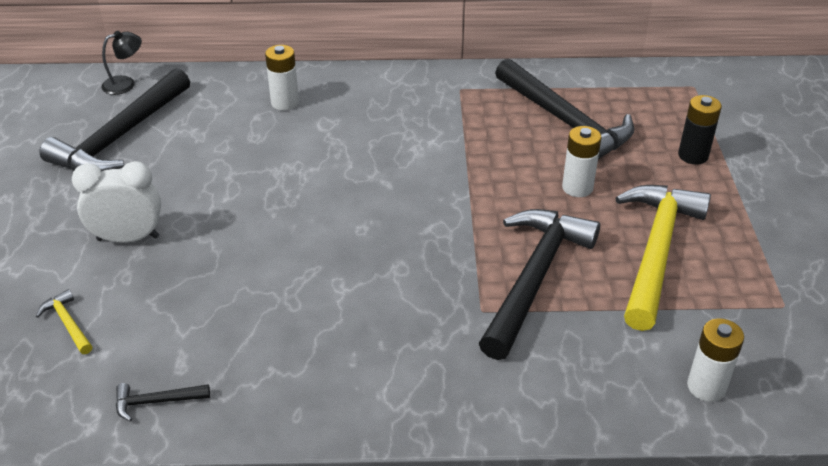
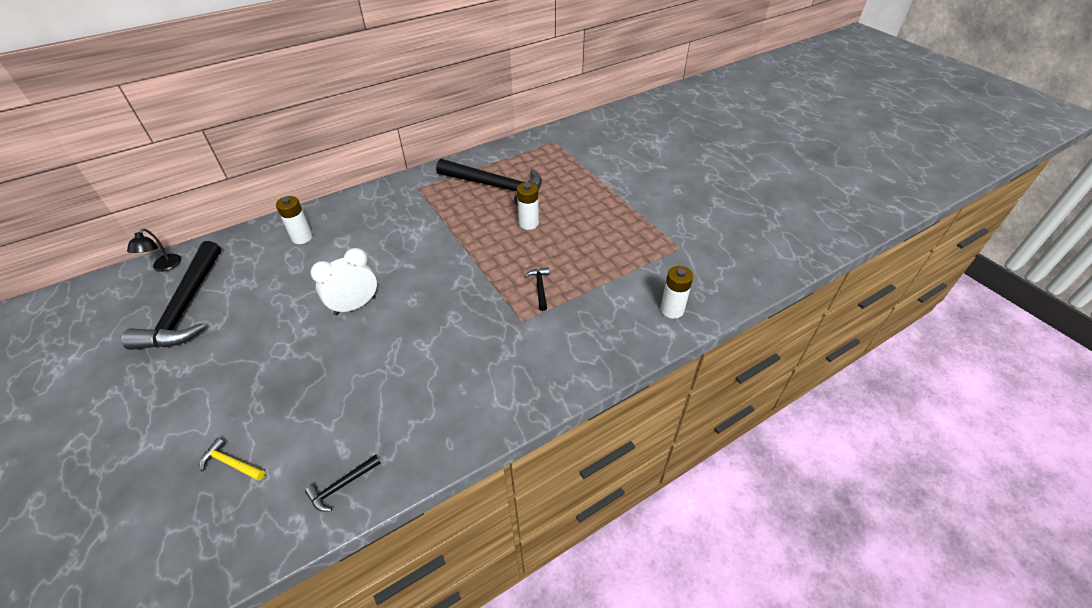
camera: 30 degrees left, 5 degrees up
(125, 84) = (164, 267): black lamp -> black lamp turned 150 degrees clockwise
(128, 238) = (241, 378): white clock -> white clock (355, 306)
(534, 278) = (540, 288): black hammer -> black hammer, size x0.41
(656, 251) = (596, 243): yellow hammer -> none
(693, 155) = (579, 181): black battery -> none

